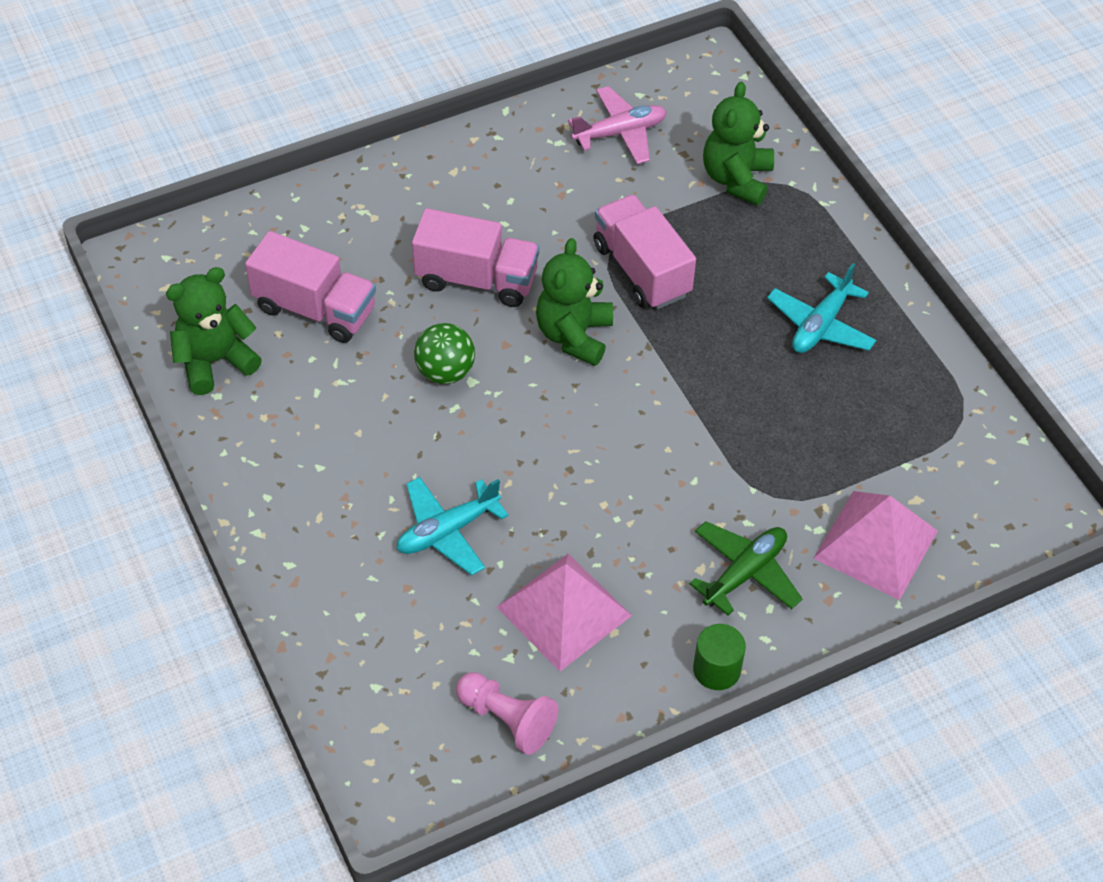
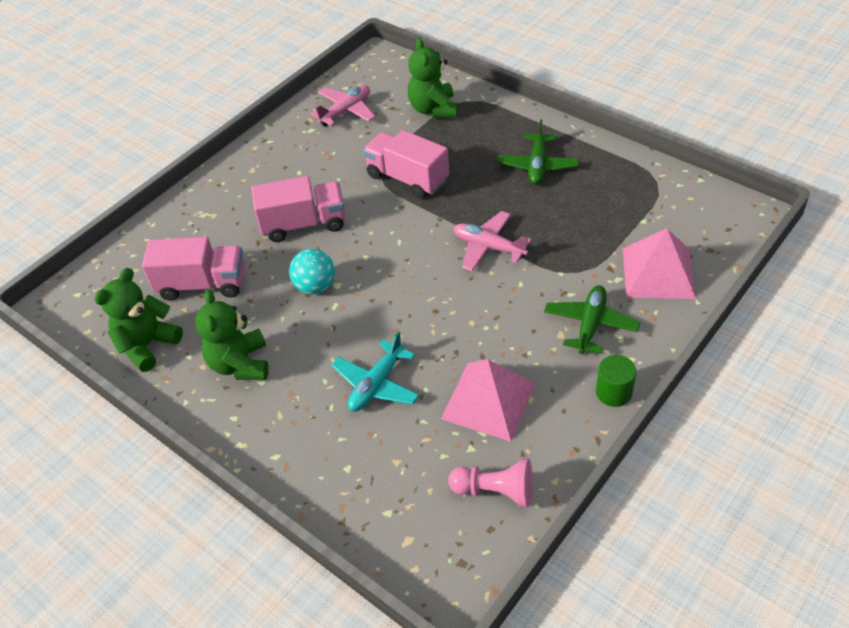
camera: 20 degrees left, 5 degrees down
(445, 372) = (315, 286): green ball -> turquoise ball
(574, 335) = (388, 231): green teddy bear -> green teddy bear (240, 364)
(685, 413) = (488, 247): none -> pink plane
(820, 325) = (537, 166): turquoise plane -> green plane

